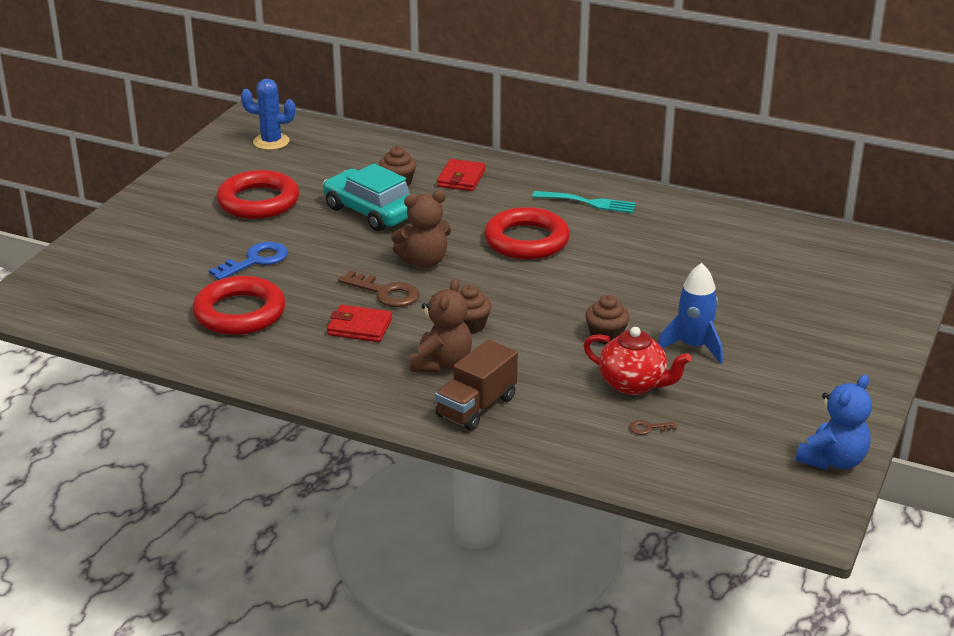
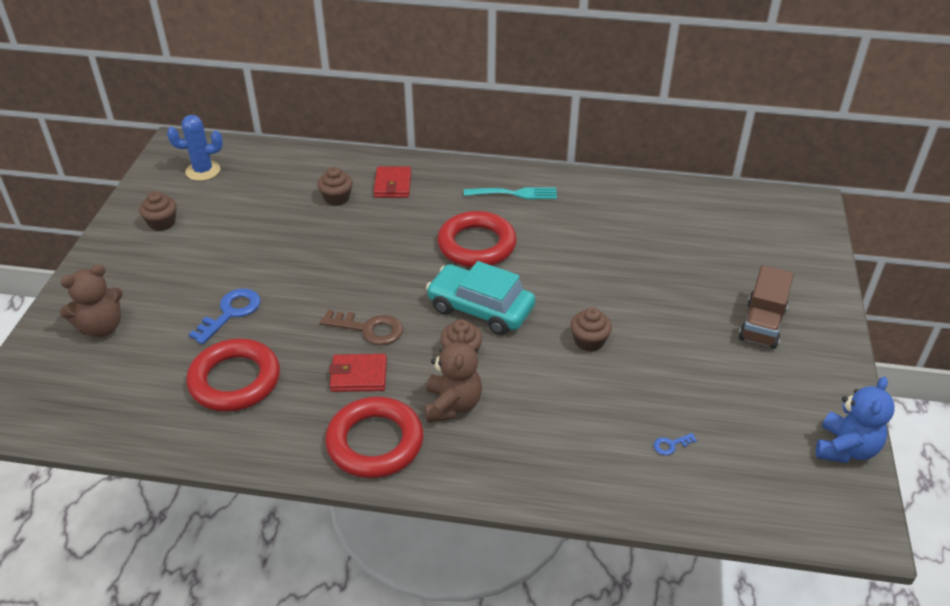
camera: 15 degrees left, 10 degrees up
(215, 180) = (162, 223): none -> brown cupcake
(258, 201) = (212, 242): red ring -> red ring (375, 442)
(371, 211) = (323, 235): turquoise car -> turquoise car (480, 308)
(424, 261) = (392, 285): brown teddy bear -> brown teddy bear (101, 327)
(476, 407) = (504, 453): brown truck -> brown truck (762, 324)
(633, 384) = (636, 394): red teapot -> none
(648, 428) = (671, 445): brown key -> blue key
(693, 346) = (670, 339): blue rocket -> none

